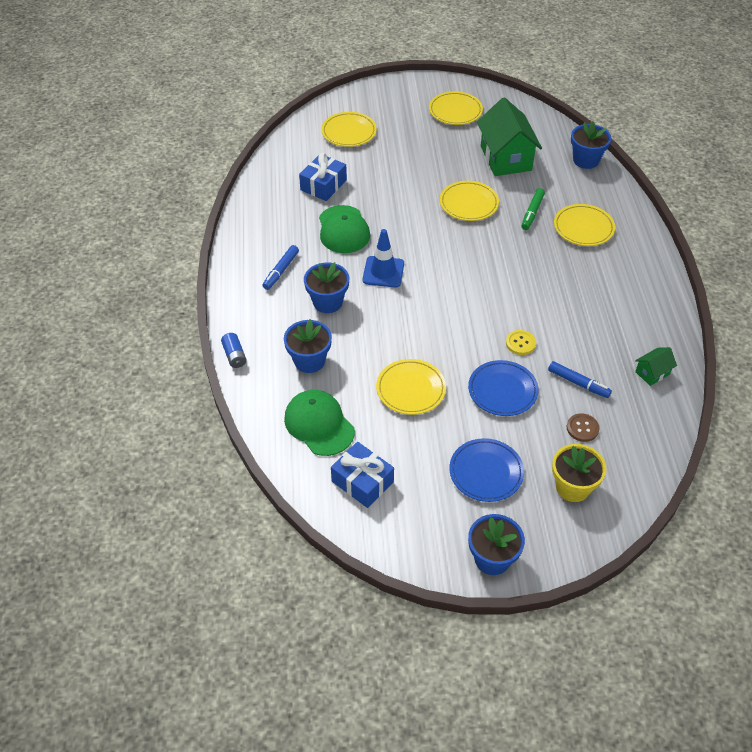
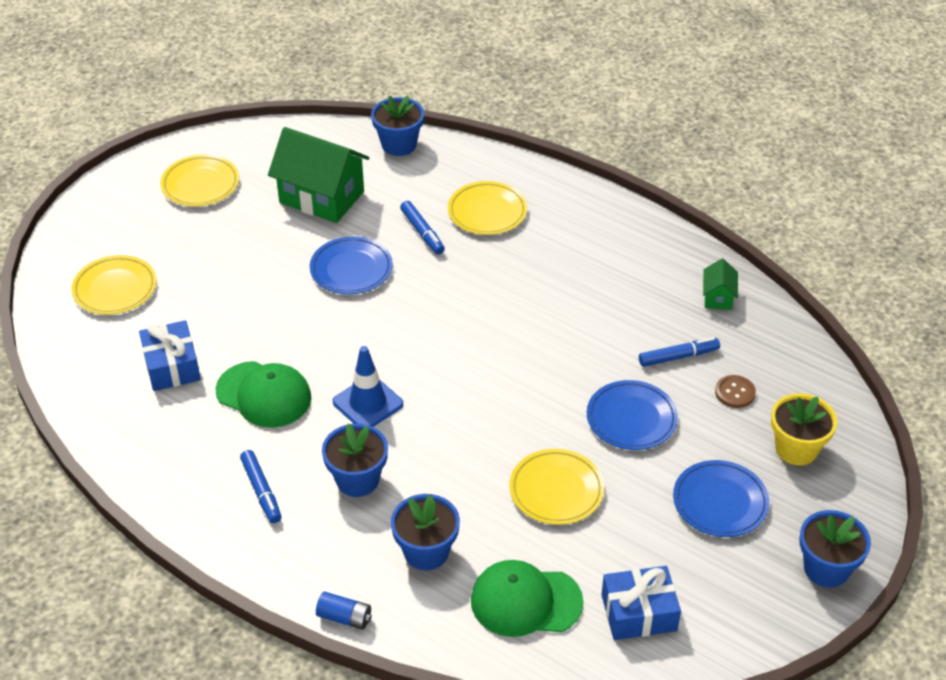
camera: 50 degrees left, 5 degrees down
(468, 204) = (351, 269): yellow plate -> blue plate
(520, 343) = (585, 363): yellow button -> none
(532, 212) = (422, 232): green marker -> blue marker

